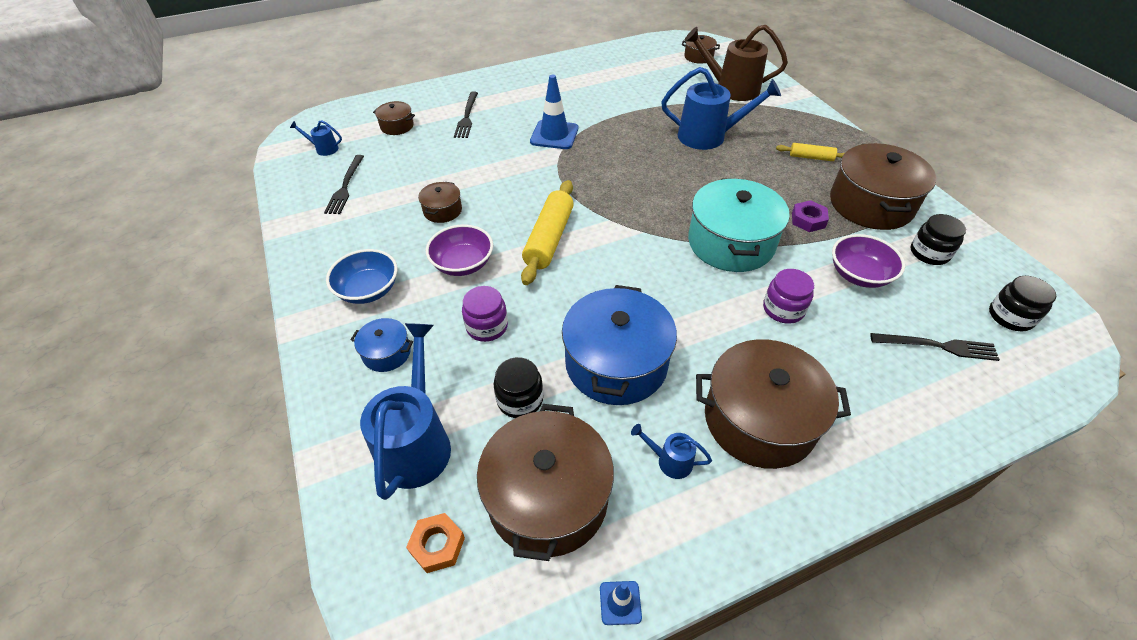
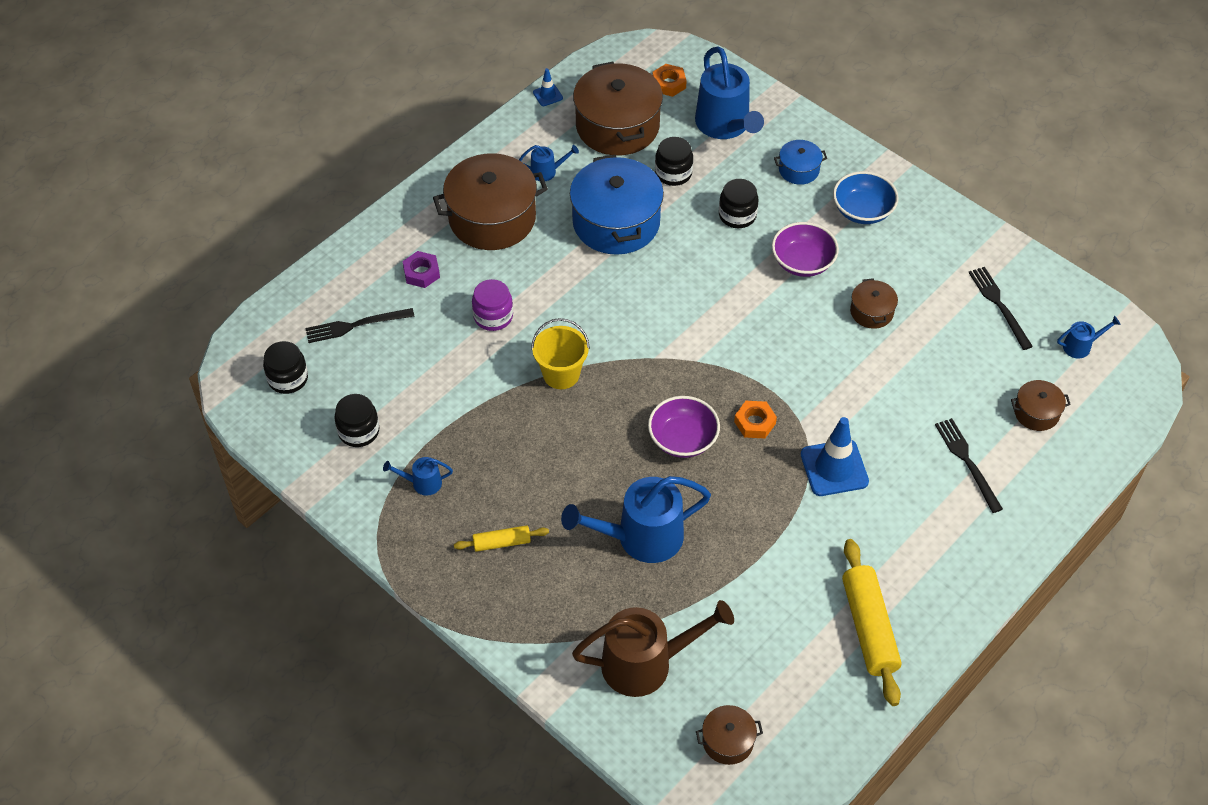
camera: 155 degrees right, 5 degrees up
(487, 326) = (737, 215): purple jar -> black jar
(549, 239) = (741, 316): yellow rolling pin -> yellow rolling pin (868, 628)
(590, 171) = (754, 423): none -> orange nut
(731, 243) = (561, 374): turquoise pot -> yellow bucket
(808, 220) = (488, 433): purple nut -> purple nut (421, 273)
(859, 275) = (428, 379): purple bowl -> purple bowl (683, 439)
(871, 204) = (422, 483): brown pot -> blue watering can

